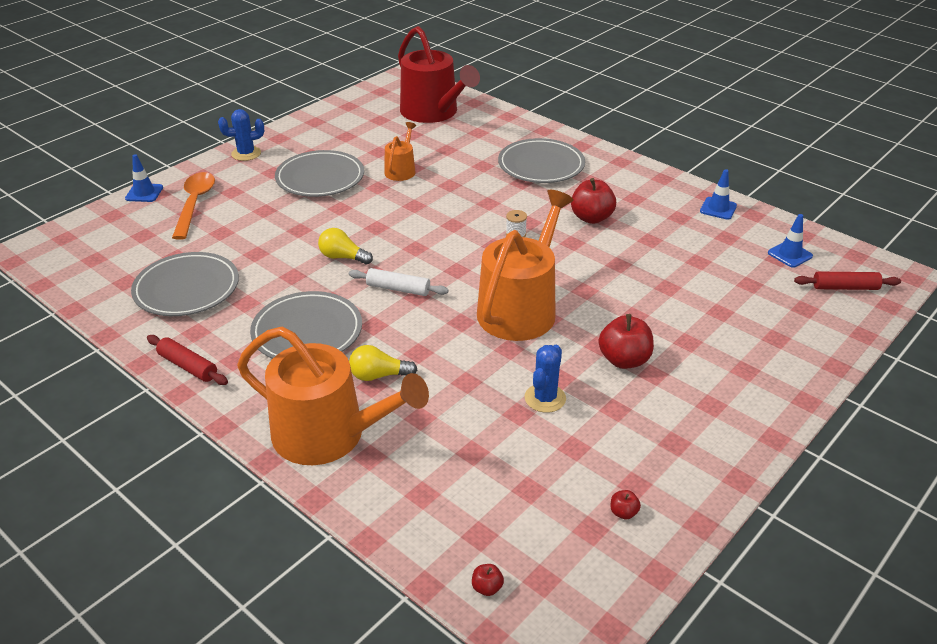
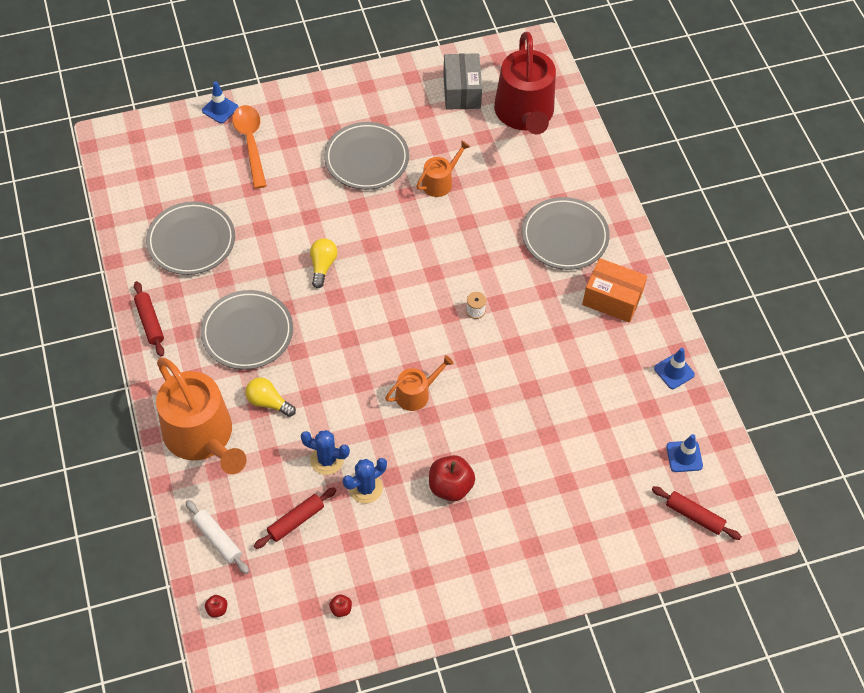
camera: 30 degrees right, 20 degrees up
(195, 204) = (250, 142): orange spoon -> orange spoon turned 45 degrees counterclockwise
(246, 153) = (327, 95): blue cactus -> blue cactus (327, 460)
(343, 257) = (322, 266): yellow light bulb -> yellow light bulb turned 45 degrees clockwise
(367, 116) = (461, 91): none -> grey box
(398, 289) = (340, 323): white rolling pin -> white rolling pin (218, 539)
(499, 459) = (296, 521): none -> red rolling pin
(521, 308) = (416, 393): orange watering can -> orange watering can, size x0.49
(591, 218) = (553, 325): red apple -> none
(620, 186) = (612, 299): none -> orange box

